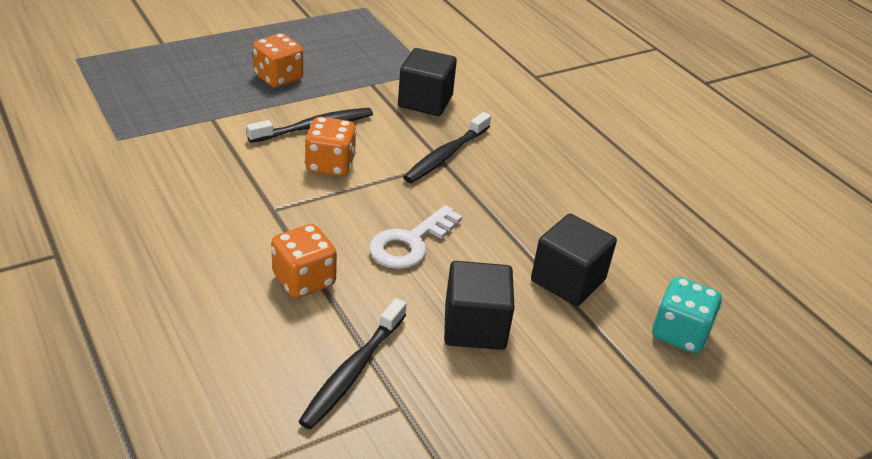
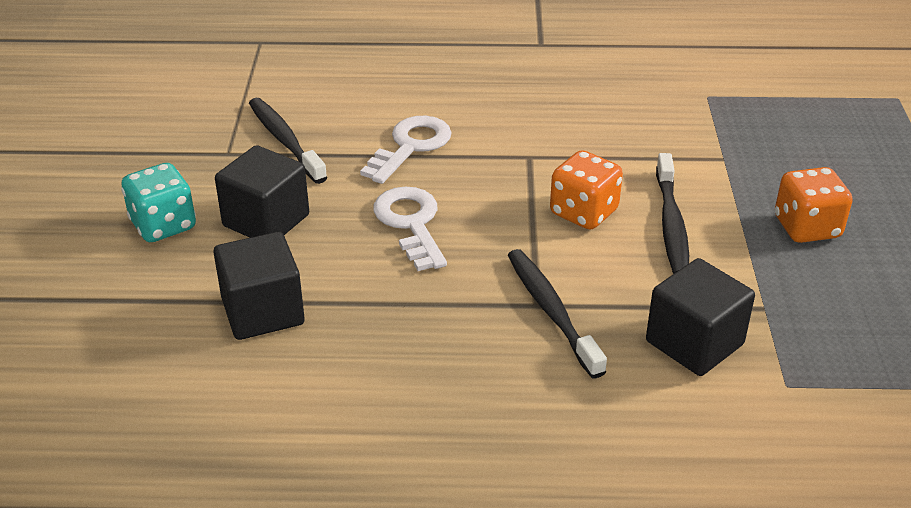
camera: 125 degrees right, 0 degrees up
(304, 280) = (411, 146): orange dice -> white key
(679, 333) = (117, 357): turquoise dice -> turquoise dice (163, 225)

